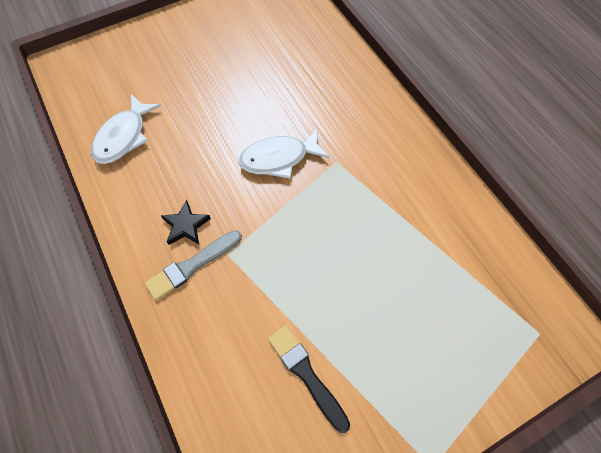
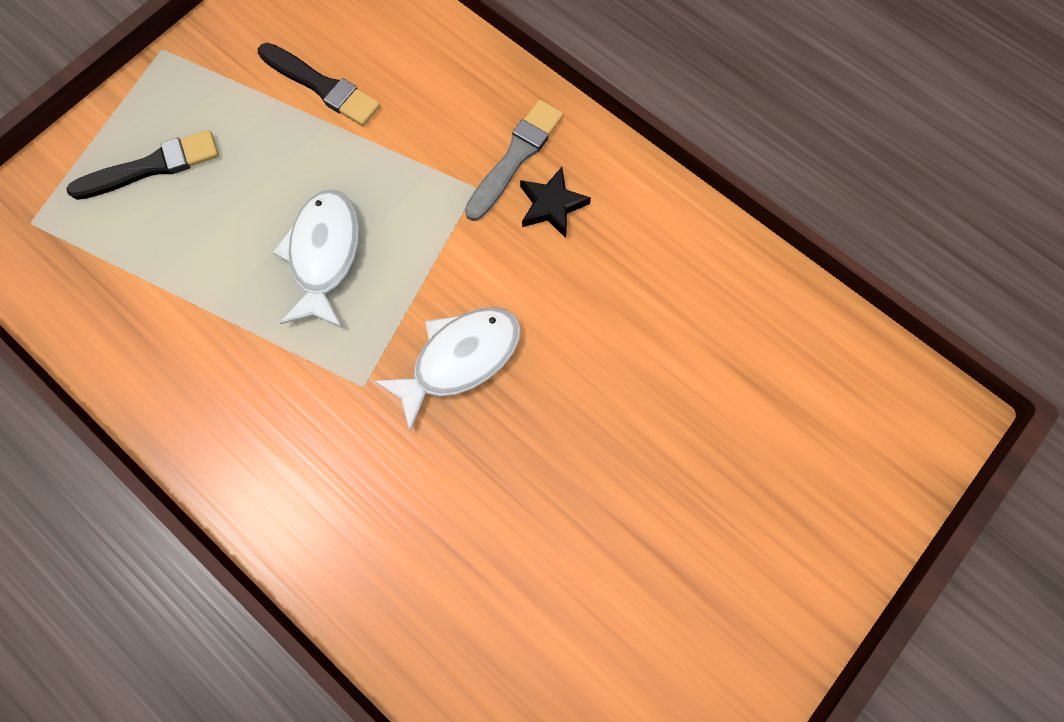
camera: 160 degrees right, 10 degrees up
(124, 137) = (728, 310): white fish -> white fish (324, 255)
(448, 348) = (152, 167): none -> black brush

